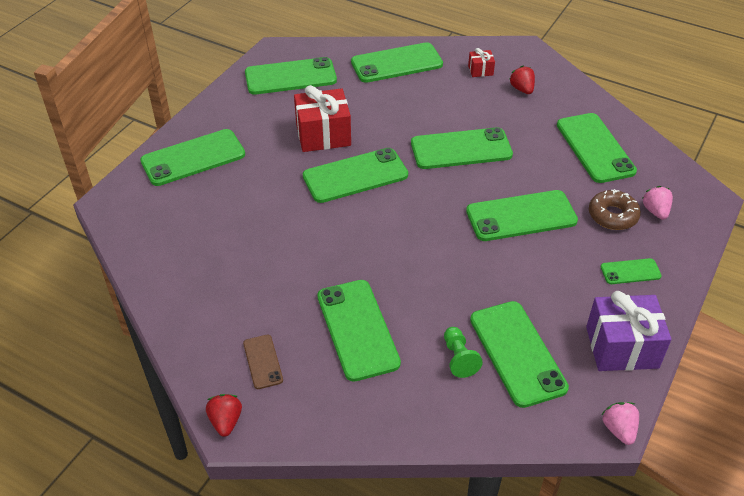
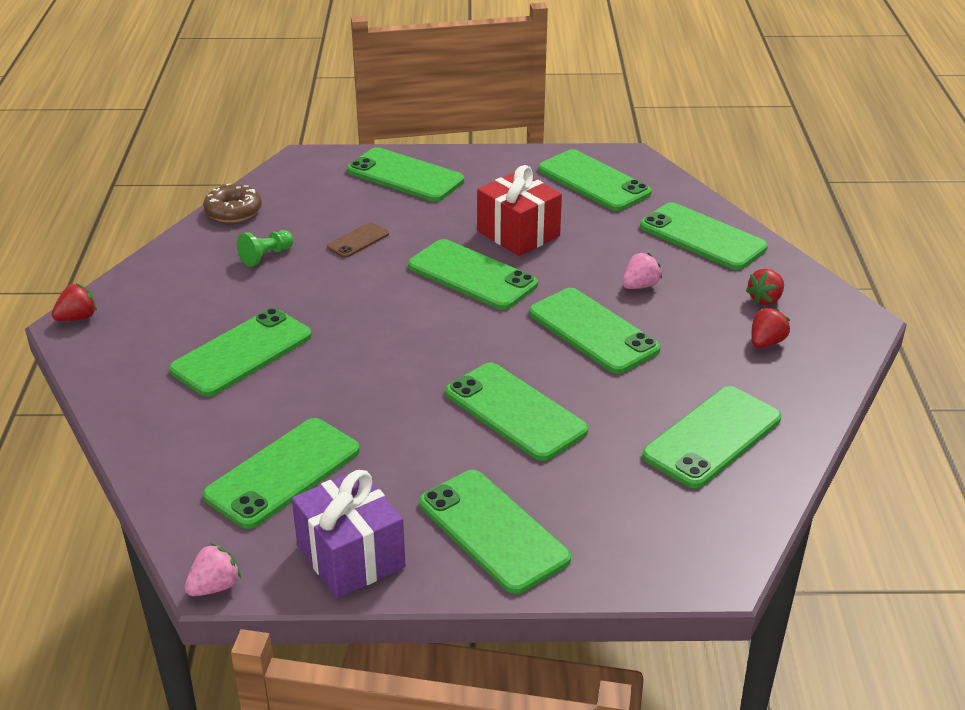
camera: 60 degrees right, 10 degrees down
(263, 362) = (161, 312): brown phone -> brown phone (358, 240)
(459, 358) = (247, 432): green pawn -> green pawn (266, 256)
(480, 70) = (765, 299): red gift -> red strawberry
(612, 215) = (588, 488): brown donut -> brown donut (233, 211)
(630, 271) = (493, 531): green phone -> green phone, size x1.97
(655, 211) = (634, 526): pink strawberry -> pink strawberry (640, 286)

